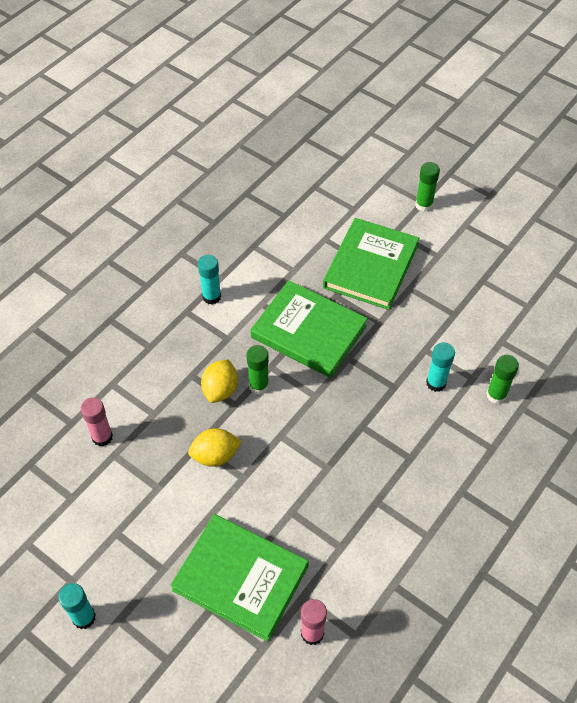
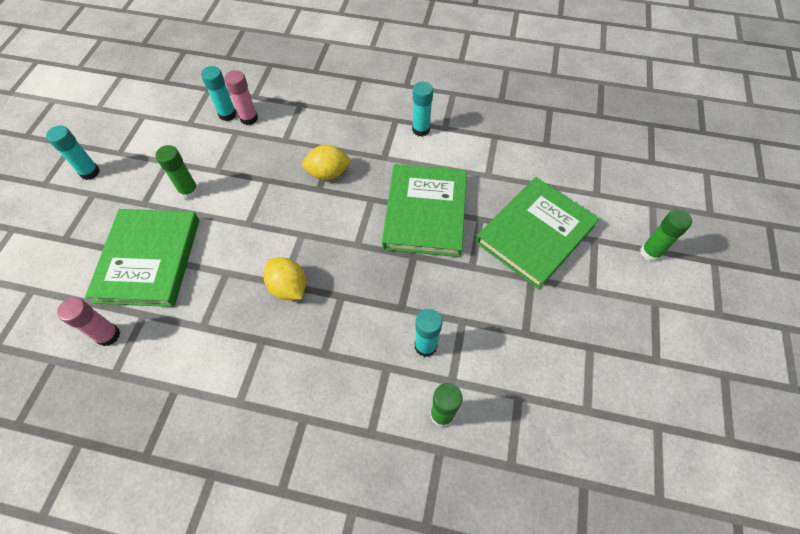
camera: 65 degrees right, 5 degrees up
(82, 456) = (227, 114): none -> turquoise glue stick
(215, 456) = (261, 195): yellow lemon -> yellow lemon (288, 287)
(259, 386) = (346, 198): green glue stick -> green glue stick (189, 191)
(370, 266) = (535, 234): green book -> green book turned 45 degrees counterclockwise

